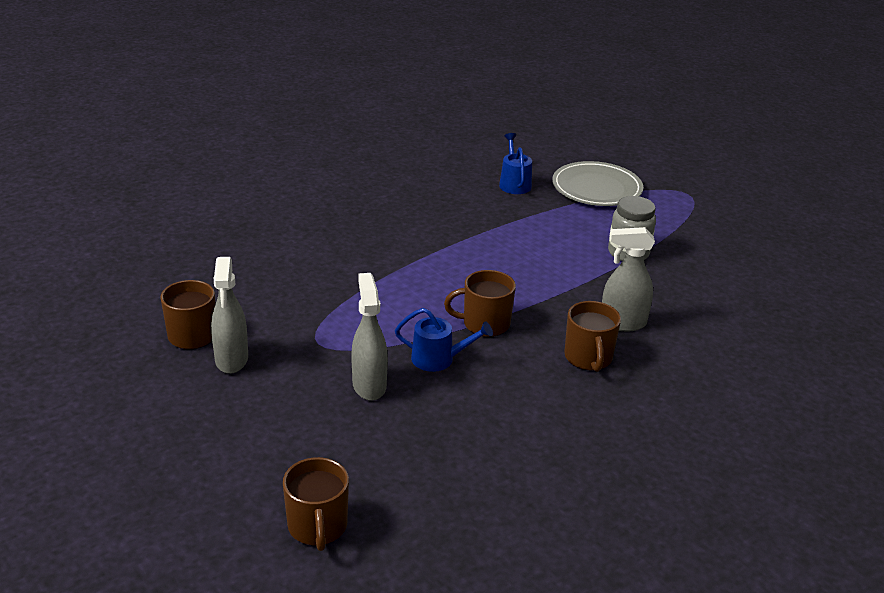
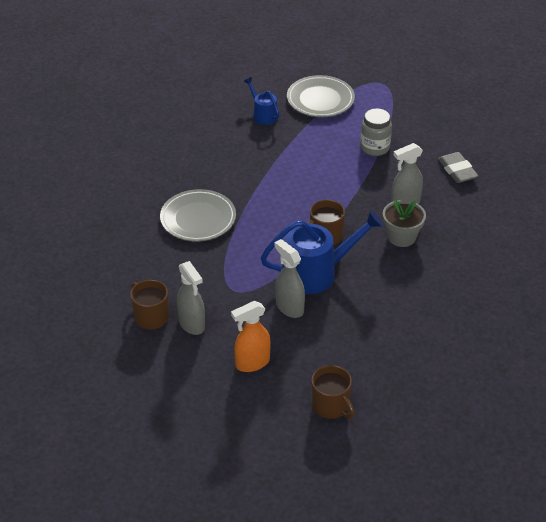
camera: 25 degrees left, 10 degrees up
(262, 431) = (252, 363): none -> orange spray bottle
(345, 256) = (198, 219): none -> grey plate
(438, 359) = (316, 273): blue watering can -> blue watering can, size x1.87
(588, 358) = (401, 237): brown mug -> grey flower pot
(724, 310) = (457, 170): none -> grey eraser

